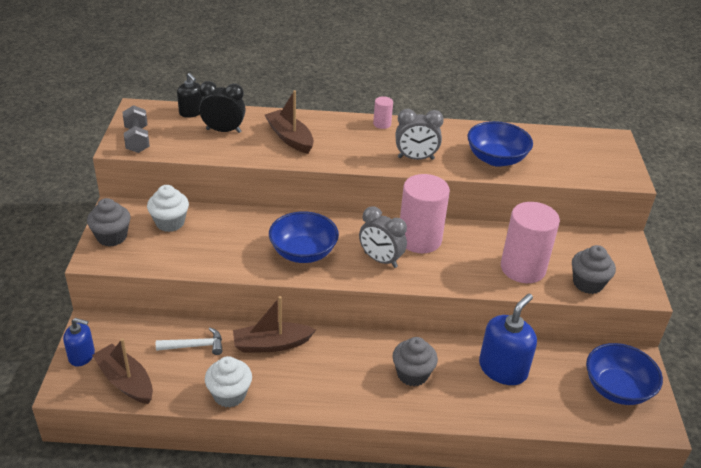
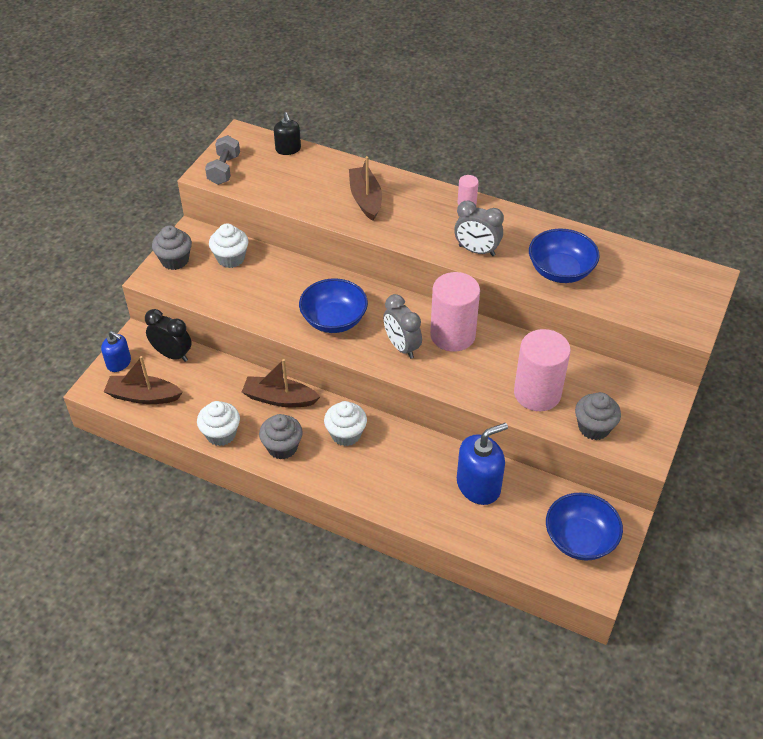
camera: 25 degrees right, 10 degrees up
(125, 381) = (143, 396): brown boat -> brown boat turned 60 degrees counterclockwise
(195, 346) = (214, 381): white hammer -> none
(223, 131) = (307, 177): black clock -> black clock (172, 354)
(355, 359) = (346, 434): none -> white cupcake
(412, 374) = (390, 464): grey cupcake -> grey cupcake (282, 447)

